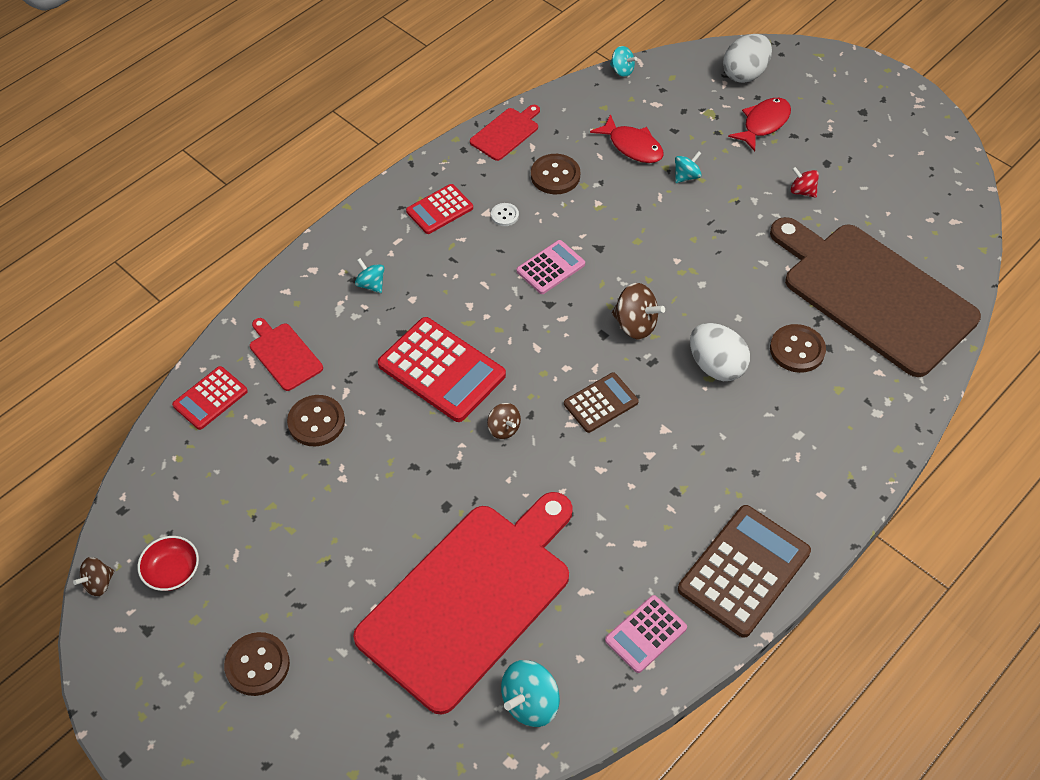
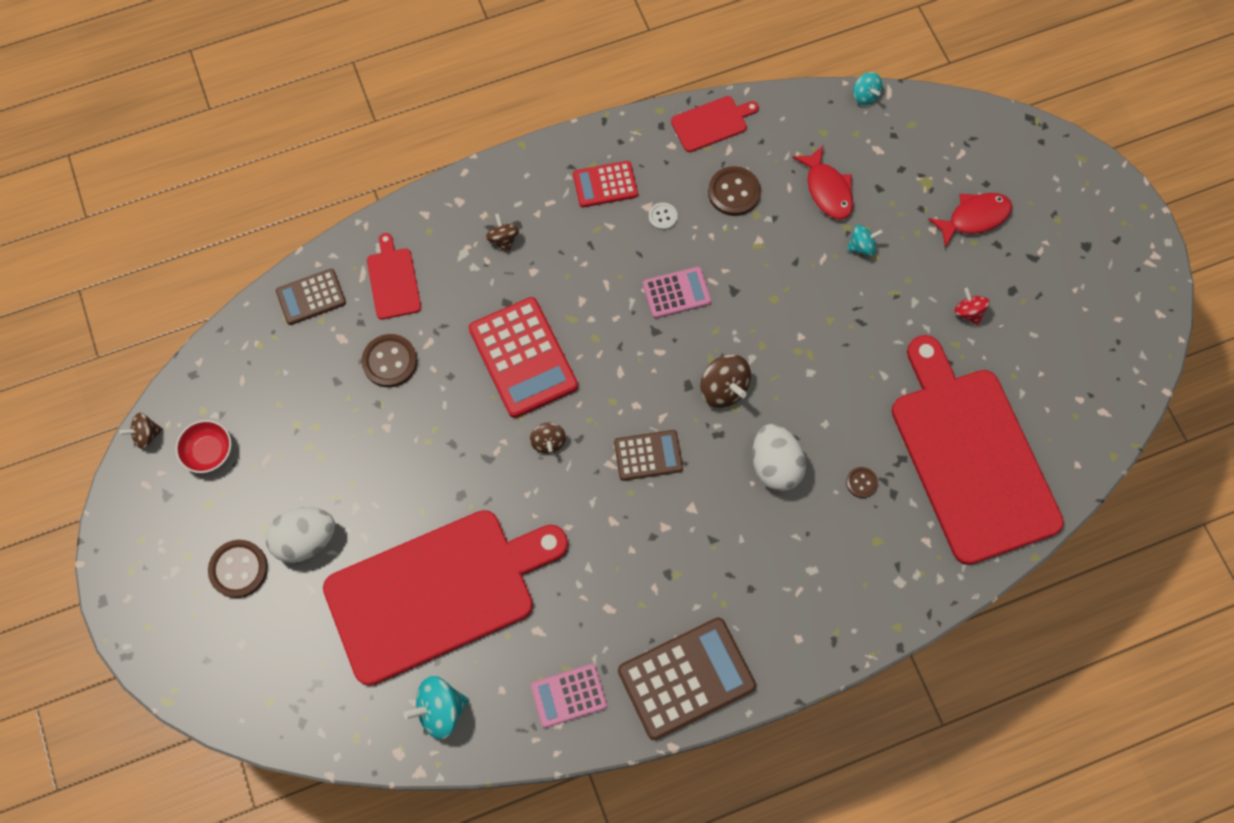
camera: 25 degrees right, 15 degrees up
(210, 398) = (311, 297): red calculator -> brown calculator
(371, 284) = (503, 240): turquoise spinning top -> brown spinning top
(744, 74) = (989, 150): white egg -> white egg (306, 540)
(797, 350) = (861, 483): brown button -> brown button, size x0.55
(873, 294) = (971, 457): brown cutting board -> red cutting board

